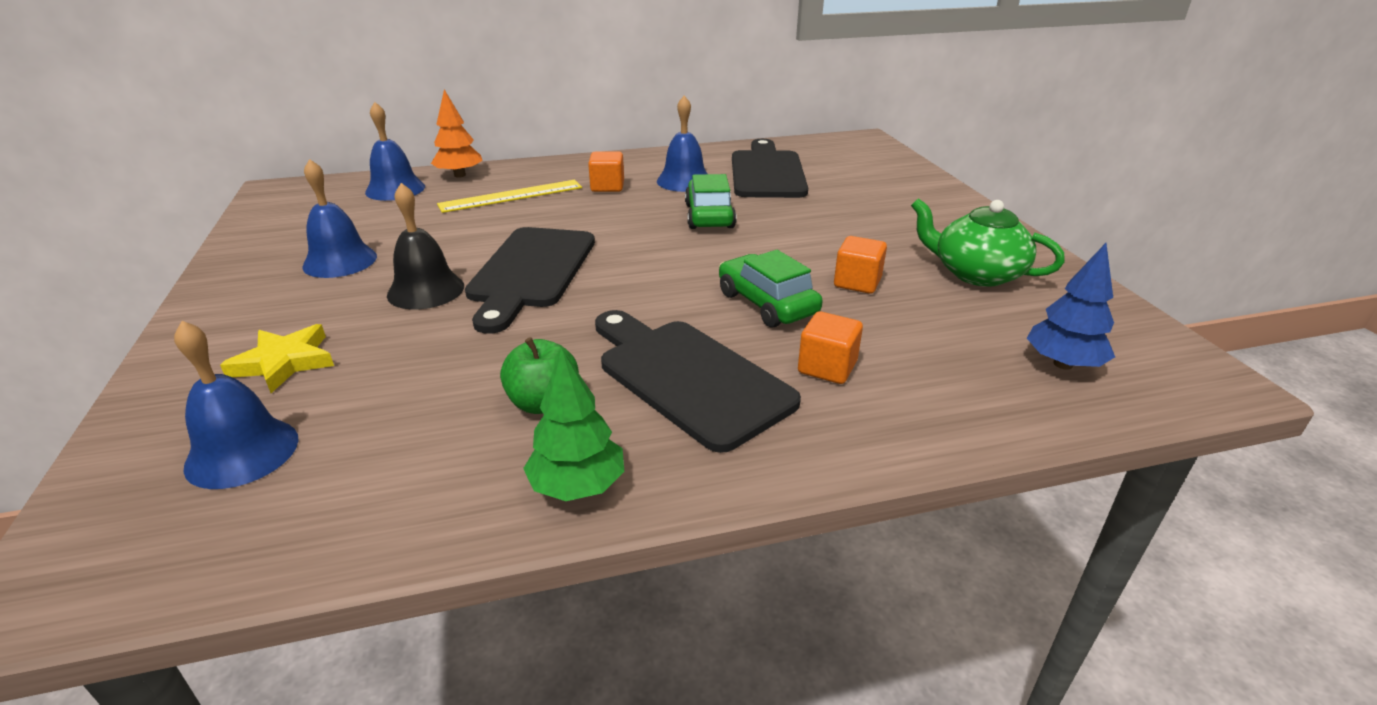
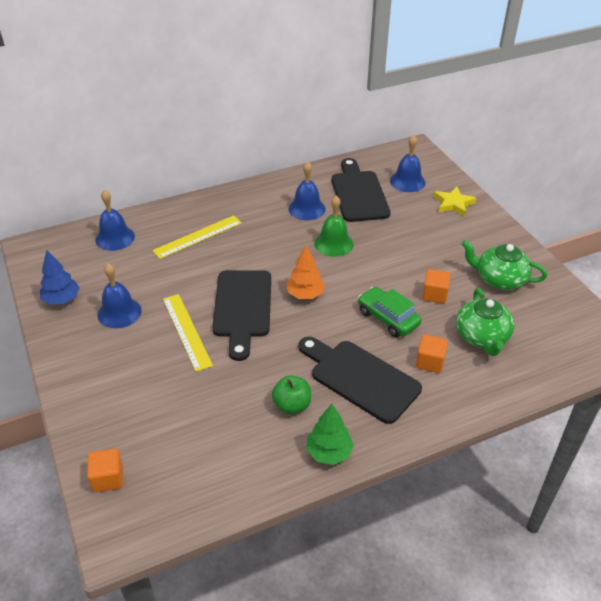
camera: 10 degrees left, 10 degrees up
(242, 452) = (154, 457): blue bell -> blue bell (407, 181)
(284, 362) = (137, 396): yellow star -> yellow star (453, 204)
(426, 290) = (187, 331): black bell -> yellow ruler
(460, 175) = (151, 217): orange tree -> orange tree (305, 294)
(607, 186) = (258, 220): orange cube -> orange cube (108, 478)
(709, 216) = (333, 243): green car -> green bell
(934, 342) = (482, 337): none -> green teapot
(1063, 364) = (547, 344): blue tree -> blue tree (62, 299)

